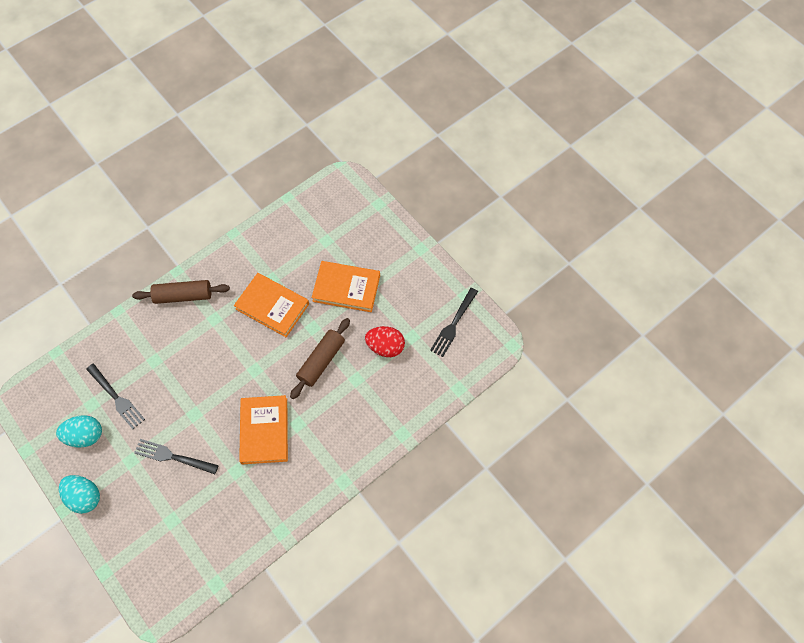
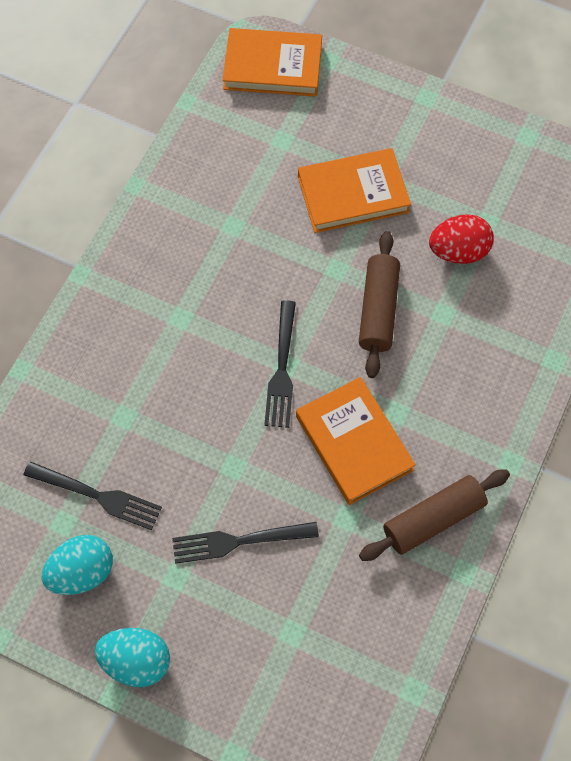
camera: 25 degrees left, 0 degrees up
(183, 295) = (112, 304): brown rolling pin -> brown rolling pin (433, 519)
(272, 306) = (259, 264): orange book -> orange book (272, 67)
(453, 324) = (535, 181): black fork -> black fork (282, 369)

